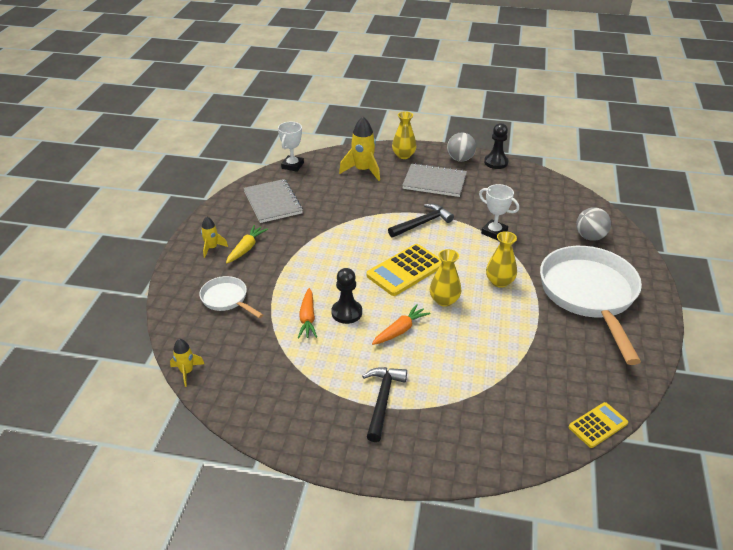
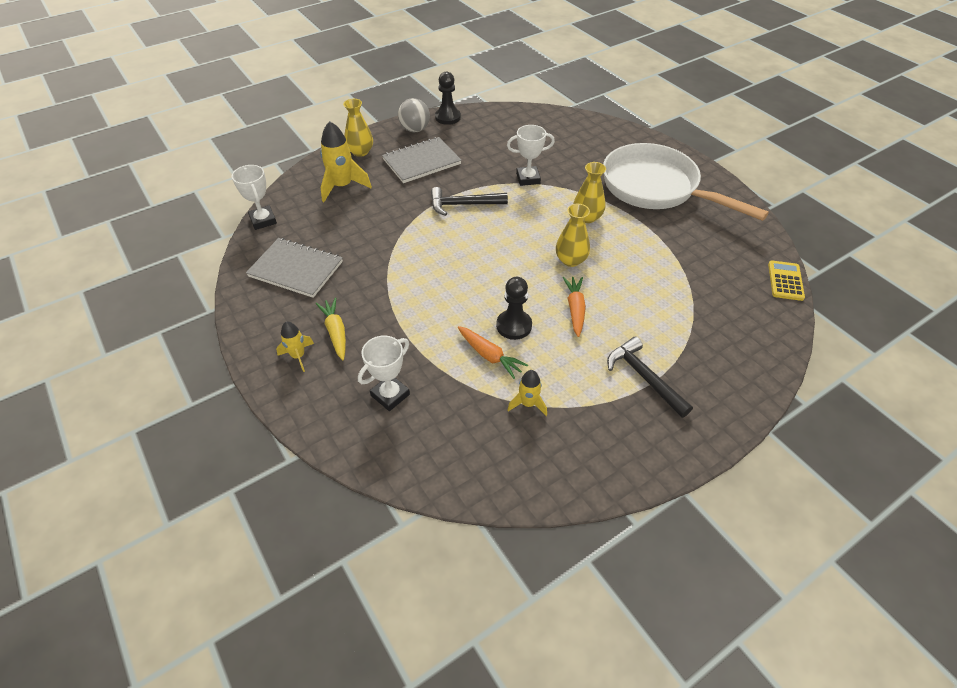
camera: 45 degrees left, 10 degrees up
(187, 372) = (456, 494): yellow rocket -> yellow rocket (528, 404)
(227, 299) = (390, 395): white pan -> white trophy
(405, 270) = (507, 255): yellow calculator -> none
(422, 223) = (463, 205): black hammer -> black hammer turned 105 degrees counterclockwise
(590, 237) = (596, 142): grey ball -> none

